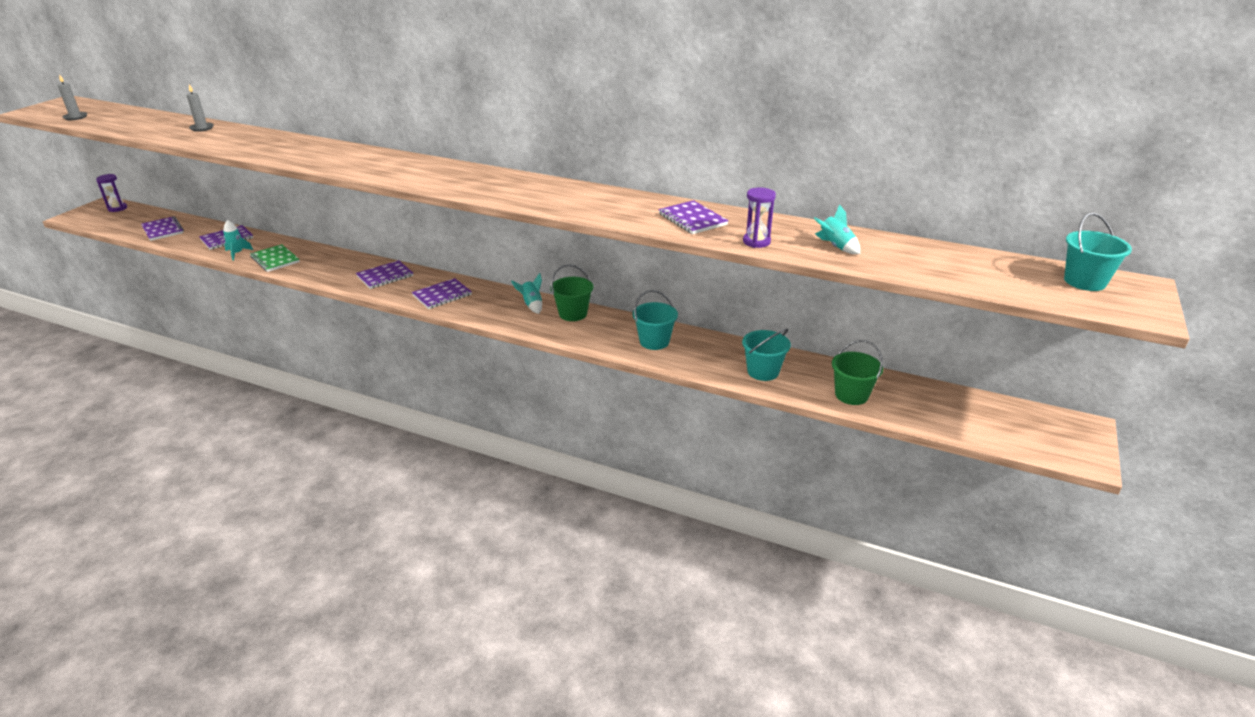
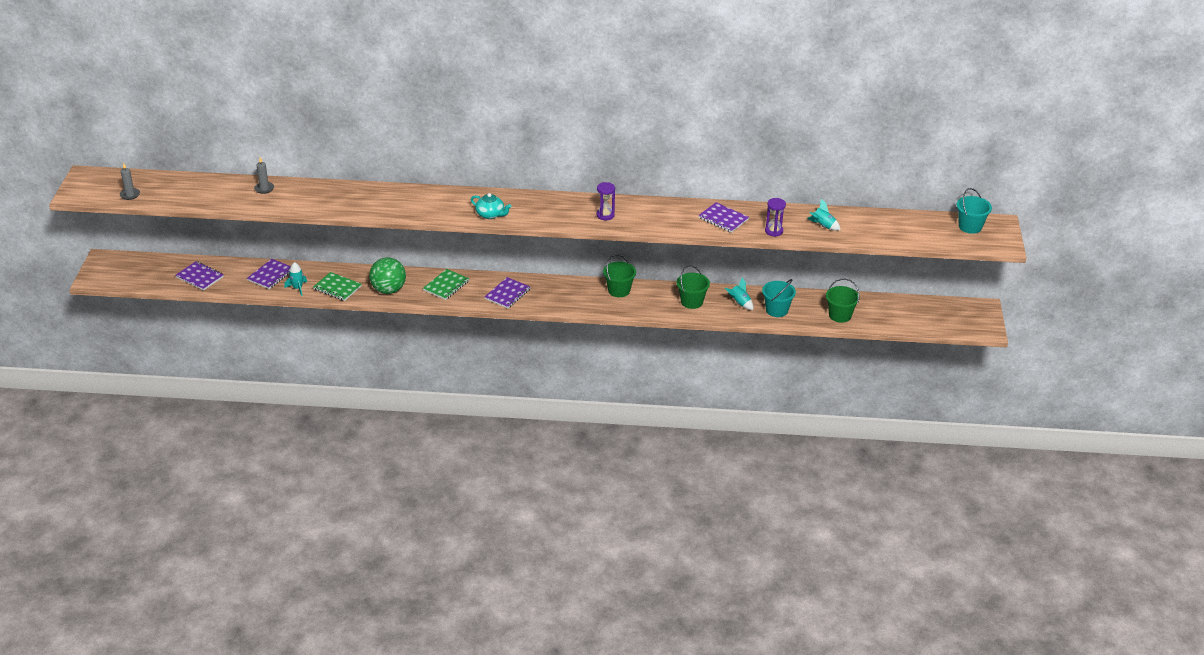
camera: 20 degrees left, 5 degrees up
(117, 208) = (124, 261): purple hourglass -> purple hourglass (605, 215)
(322, 270) = (388, 290): none -> green ball
(385, 276) = (446, 286): purple notebook -> green notebook
(402, 176) = (490, 215): none -> turquoise teapot
(531, 305) = (583, 289): turquoise rocket -> turquoise rocket (739, 303)
(654, 341) = (692, 302): turquoise bucket -> green bucket

